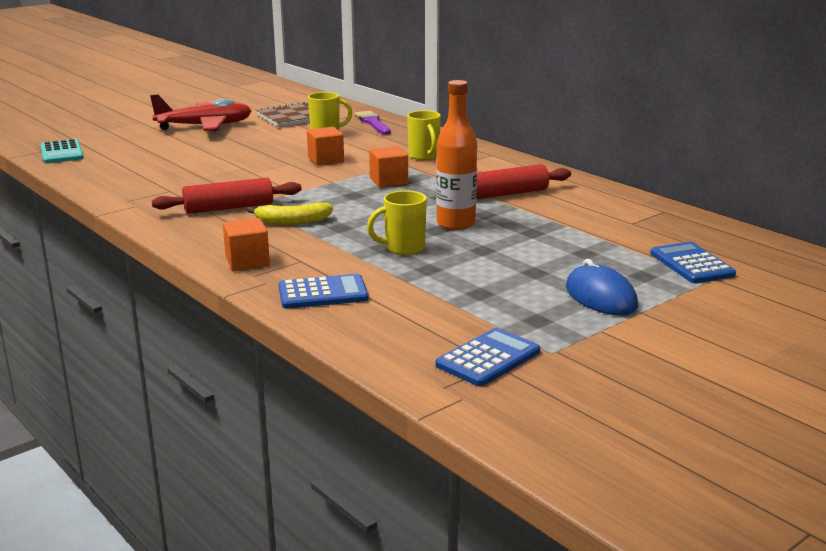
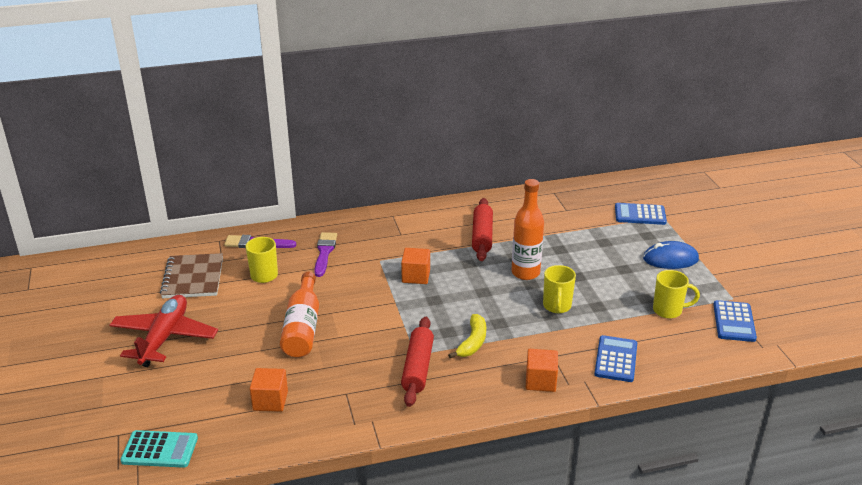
camera: 65 degrees left, 10 degrees up
(258, 159) = (303, 327): none -> orange bottle
(326, 160) = (336, 292): orange cube -> orange cube (270, 401)
(388, 144) = (324, 252): none -> purple brush
(424, 156) = (370, 244): yellow mug -> yellow mug (668, 310)
(488, 358) = (734, 322): blue calculator -> blue calculator turned 150 degrees counterclockwise

